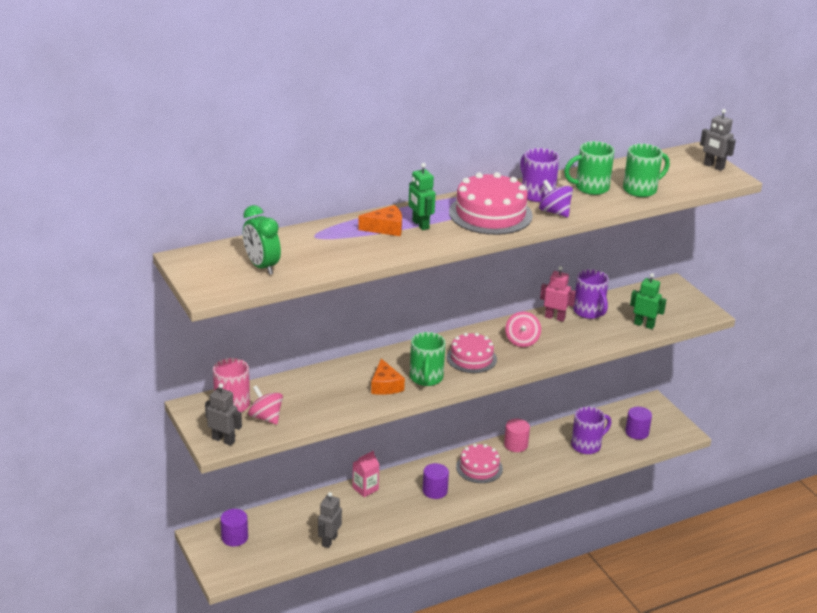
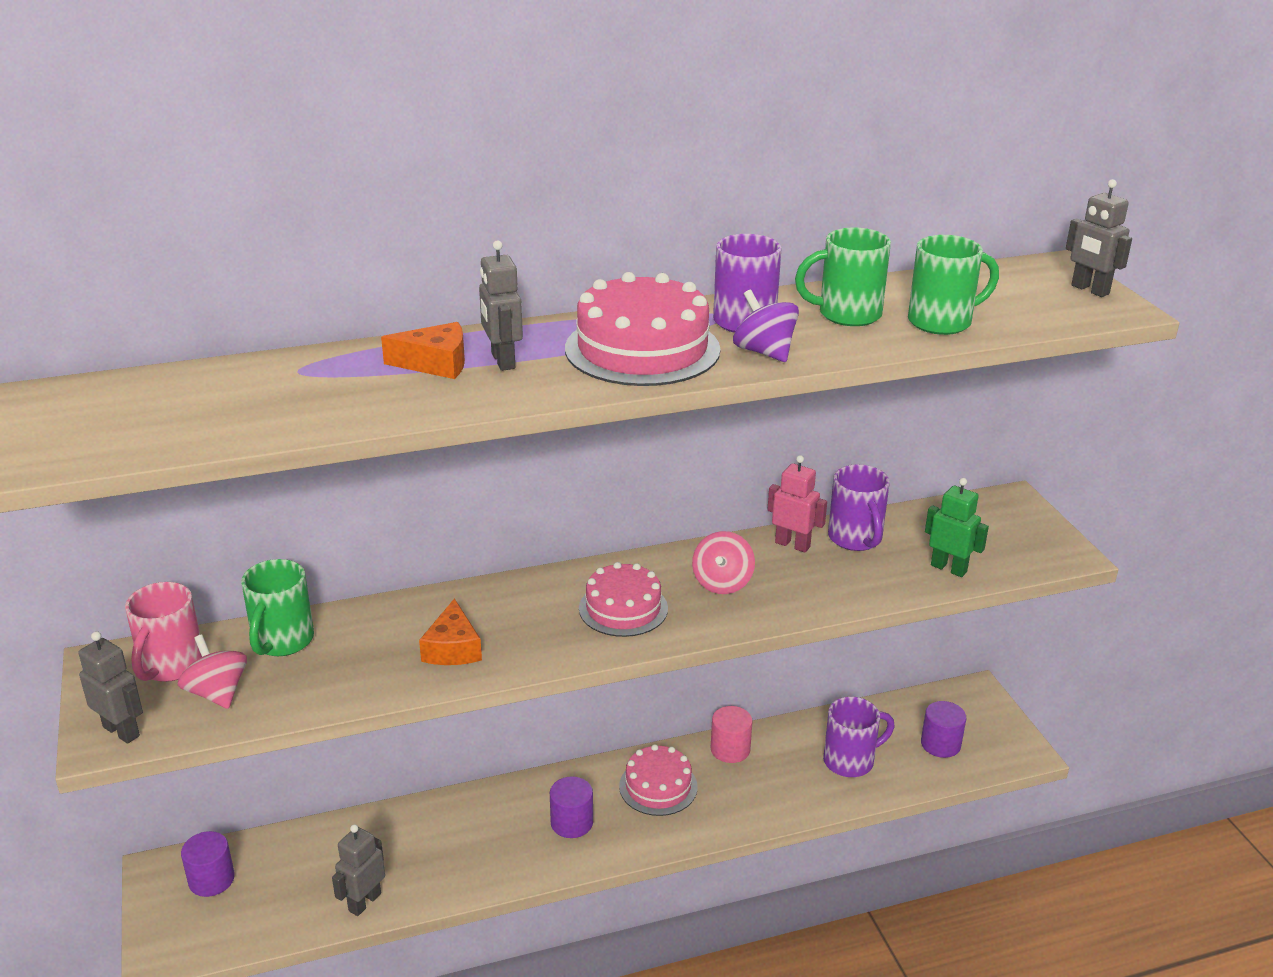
camera: 10 degrees right, 0 degrees up
(262, 266) = (164, 419): green clock -> none
(365, 489) = (458, 808): pink carton -> none
(420, 225) = (502, 361): green robot -> grey robot
(426, 378) = (529, 640): green mug -> green mug (282, 641)

